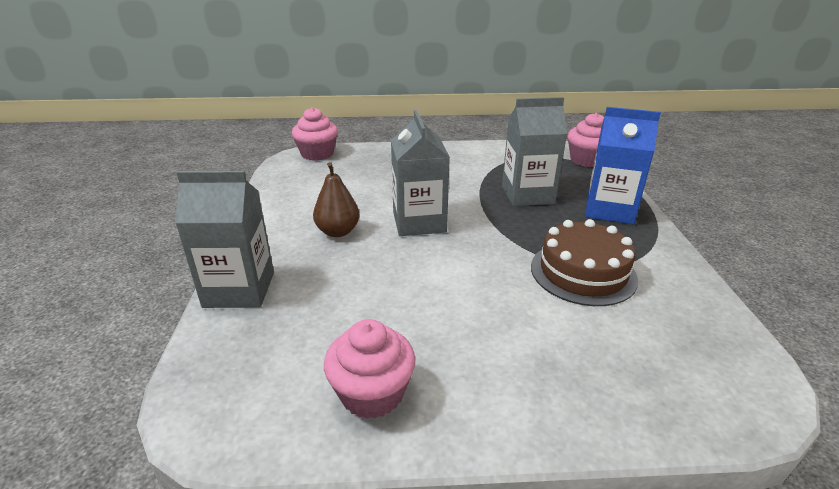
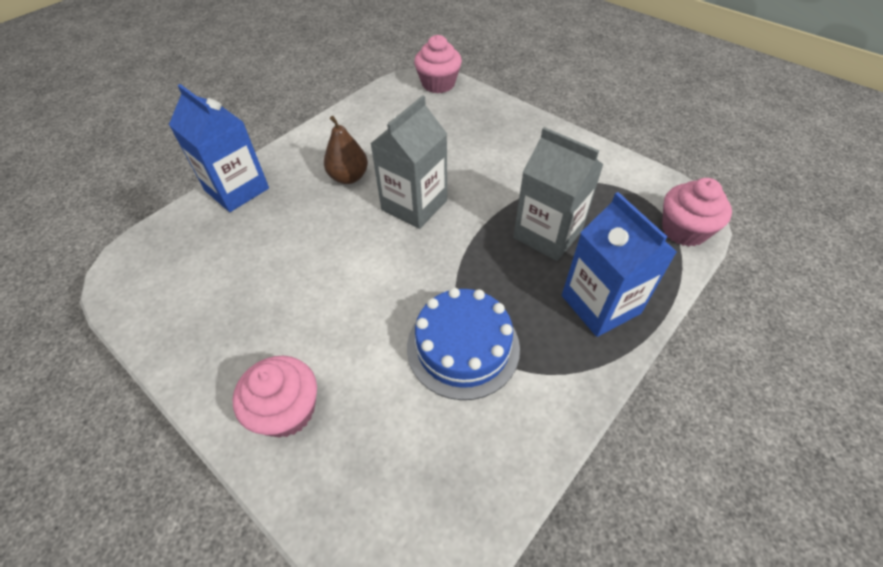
camera: 45 degrees right, 20 degrees up
(239, 289) = (237, 189): grey carton -> blue carton
(372, 393) = (201, 323): pink cupcake -> pink cupcake (287, 410)
(583, 272) = (463, 347): brown cake -> blue cake

